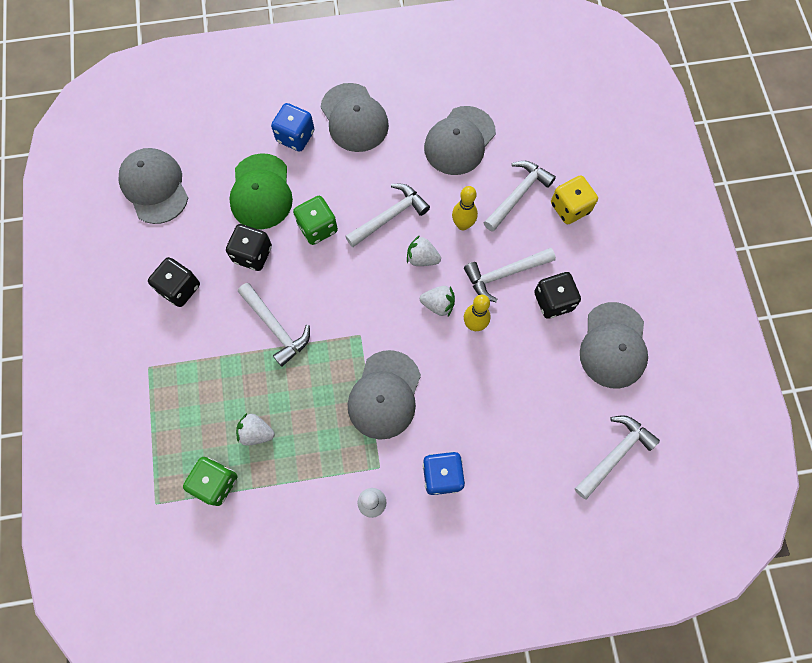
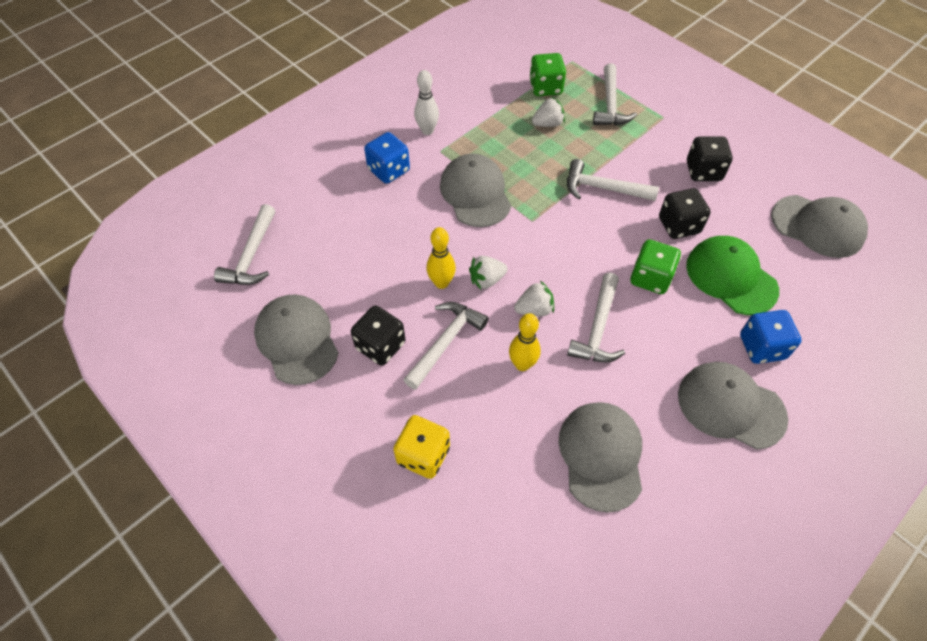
camera: 145 degrees right, 15 degrees down
(518, 194) = (490, 434): white hammer -> white hammer (610, 105)

